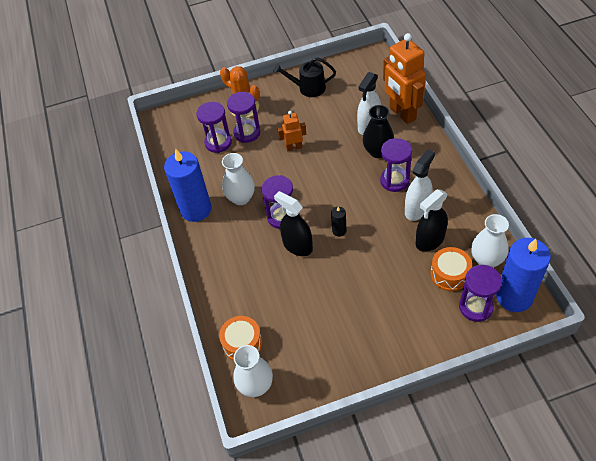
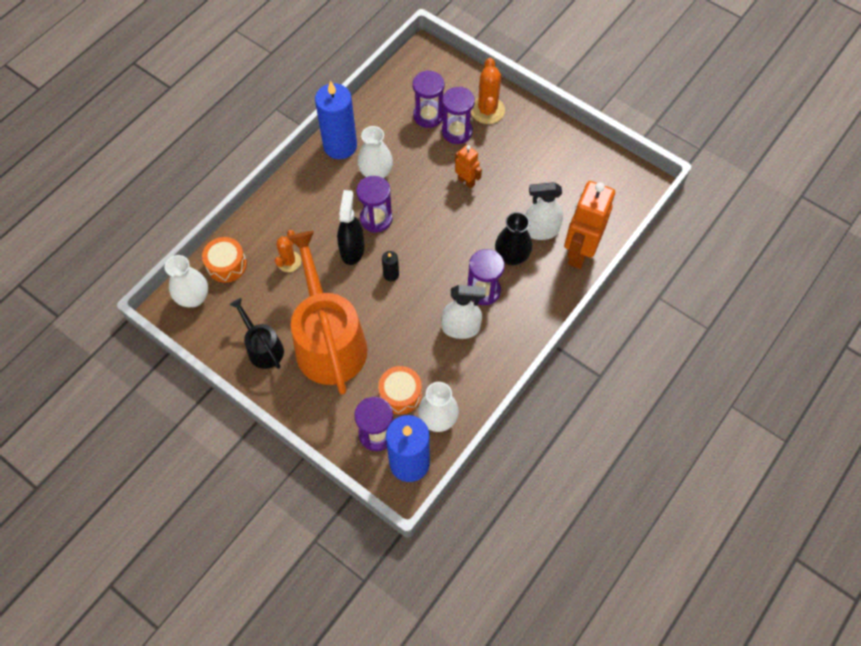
camera: 50 degrees right, 10 degrees up
(275, 295) = (289, 261): none -> orange cactus
(308, 88) = (554, 149): black watering can -> black watering can (263, 348)
(370, 301) = (329, 342): none -> orange watering can
(430, 240) = (429, 358): black spray bottle -> none

